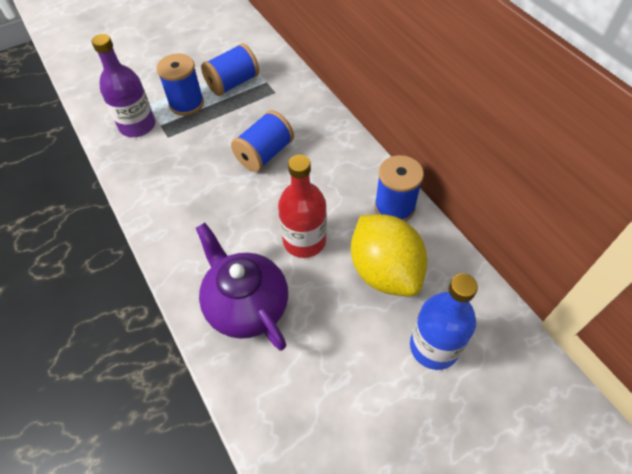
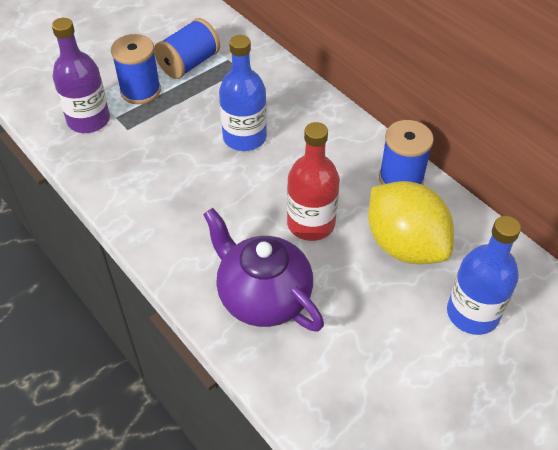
camera: 10 degrees left, 5 degrees down
(264, 154) = (244, 137): blue spool -> blue bottle

